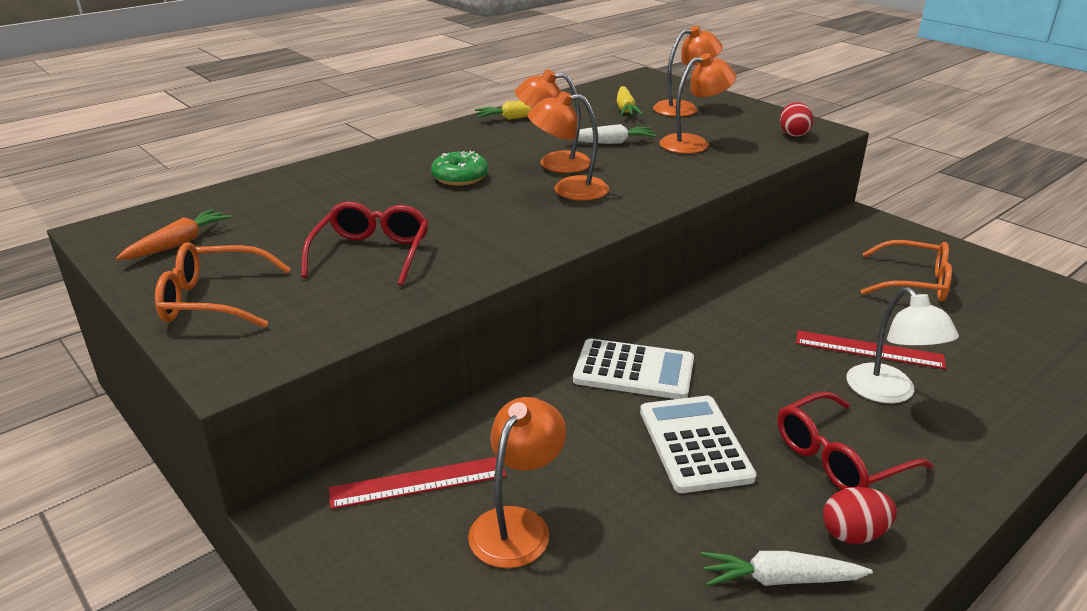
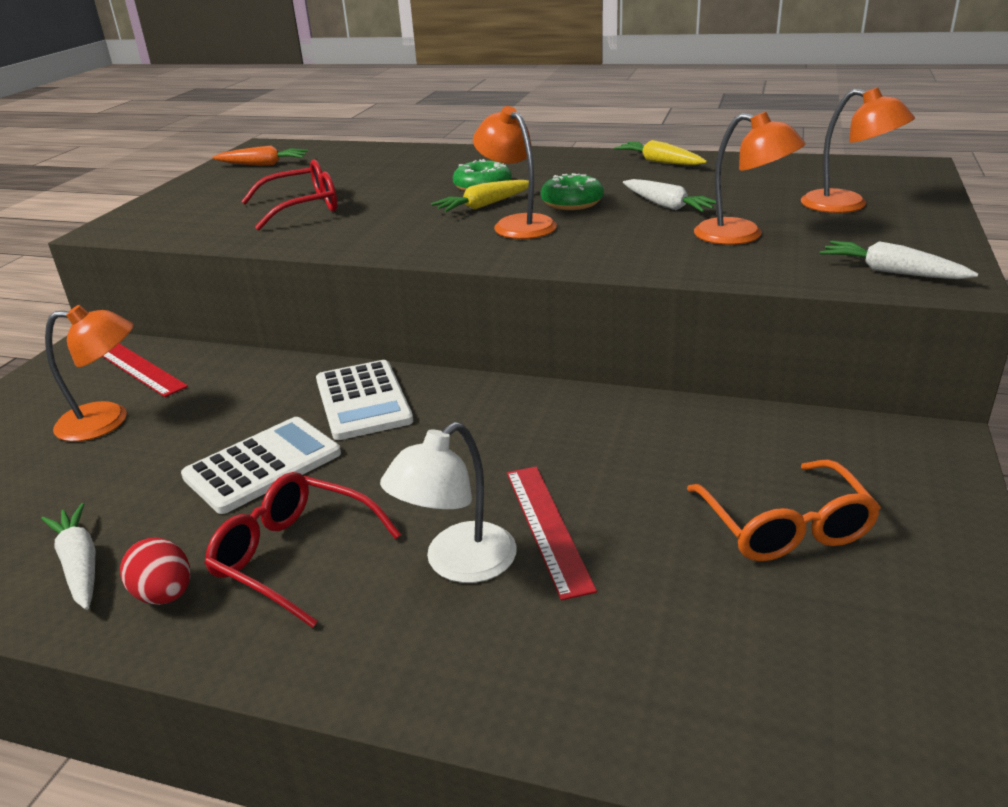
camera: 60 degrees right, 0 degrees up
(214, 300) = (192, 197): orange glasses -> none
(554, 163) = (572, 203): orange lamp -> green donut
(625, 109) = (781, 186): yellow carrot -> yellow carrot (484, 205)
(793, 134) = (891, 272): red egg -> white carrot

